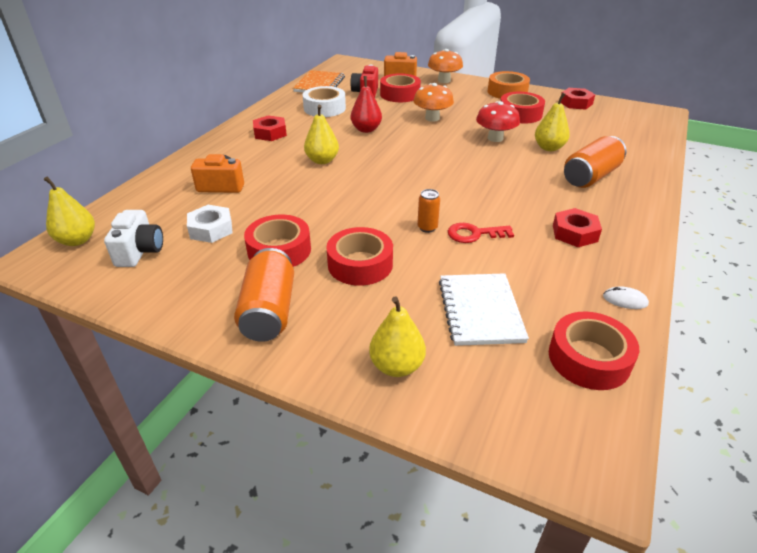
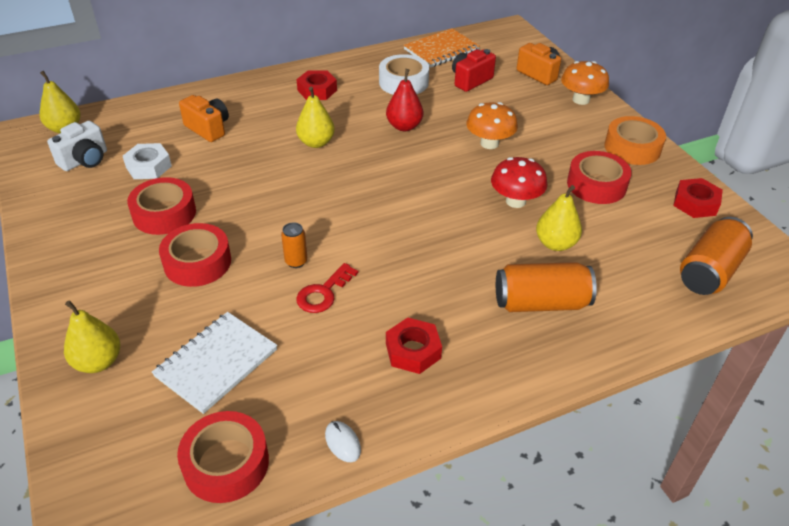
camera: 40 degrees right, 5 degrees up
(269, 311) = (89, 261): orange can -> orange can (709, 271)
(400, 94) = (503, 97): red tape -> none
(474, 234) = (324, 293): red key -> red key turned 90 degrees counterclockwise

